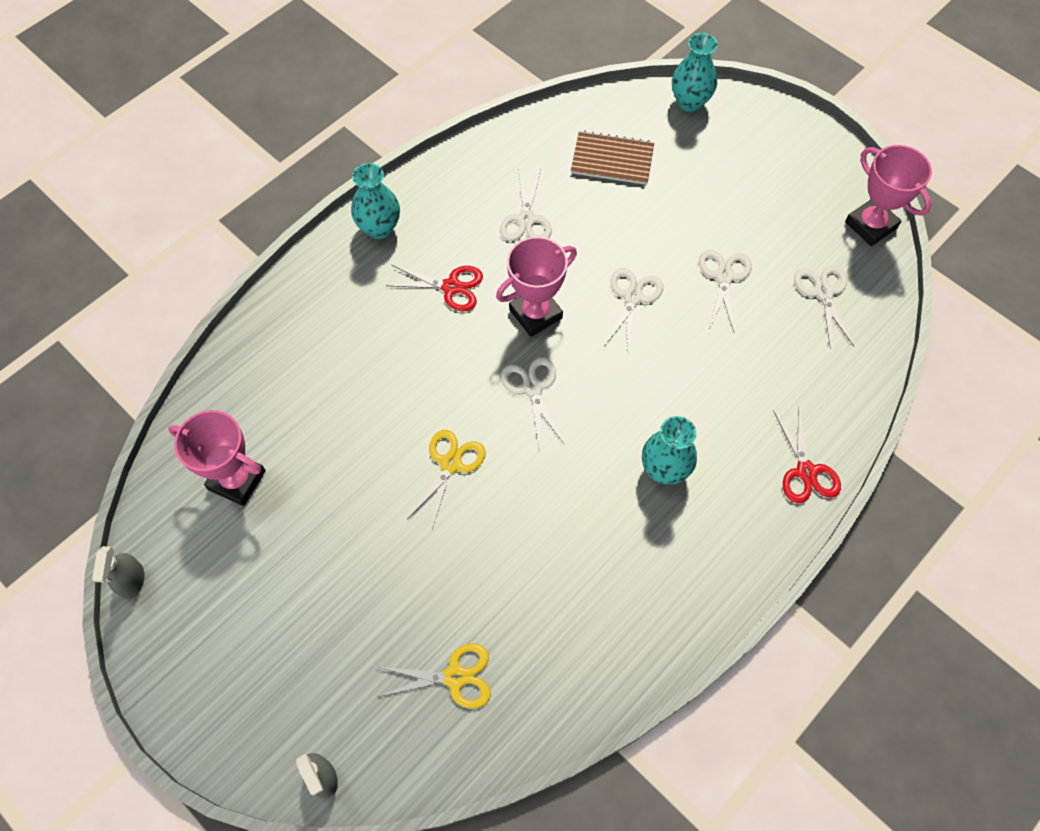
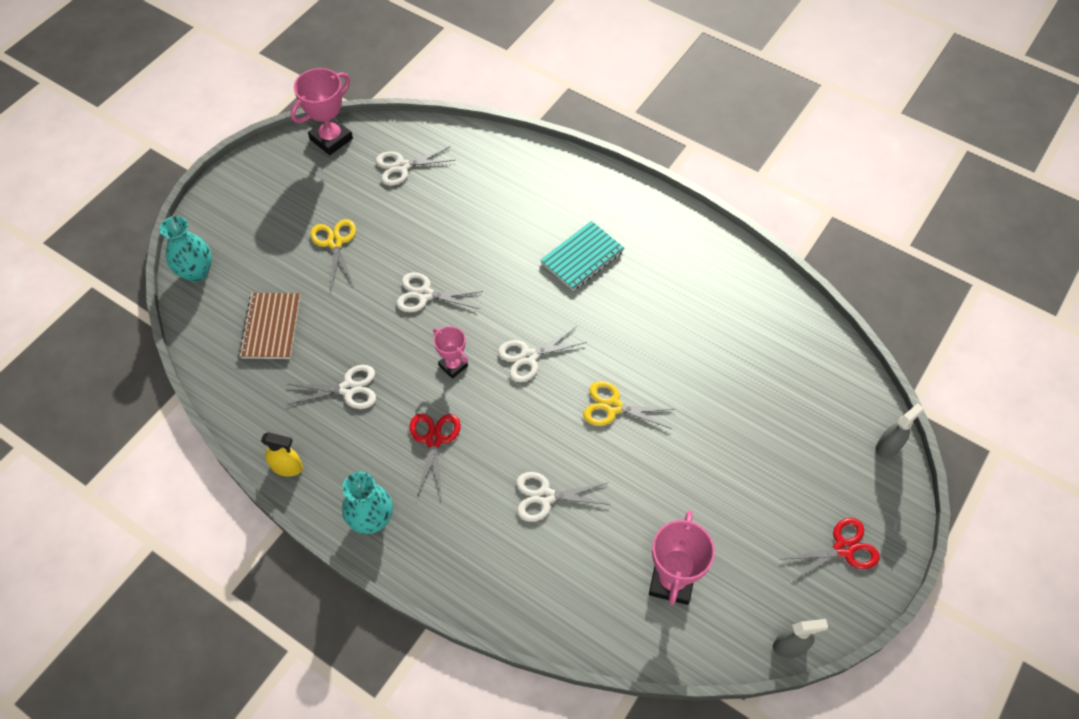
camera: 100 degrees left, 5 degrees down
(451, 166) = (287, 467): none -> yellow spray bottle
(455, 677) = (785, 372): yellow scissors -> yellow scissors (335, 242)
(535, 314) = (453, 365): pink trophy -> pink trophy, size x0.60
(664, 469) = (582, 257): turquoise vase -> turquoise notebook
(724, 277) = (395, 232): white scissors -> white scissors (545, 496)
(806, 471) = (563, 171): red scissors -> red scissors (843, 549)

